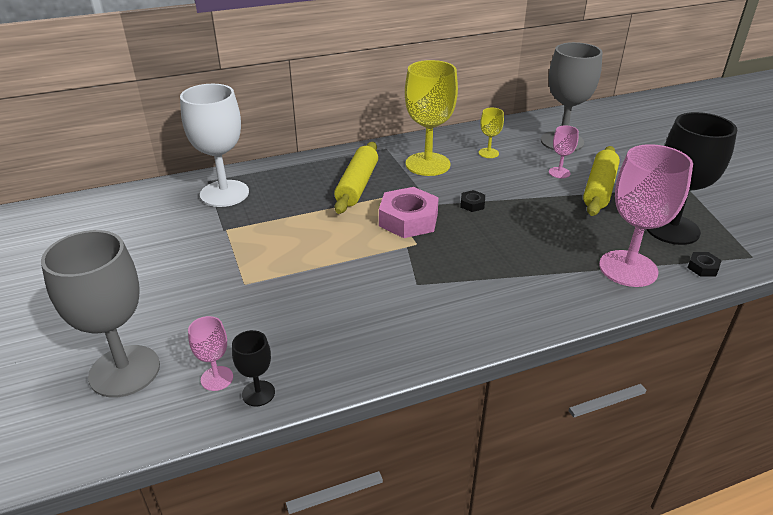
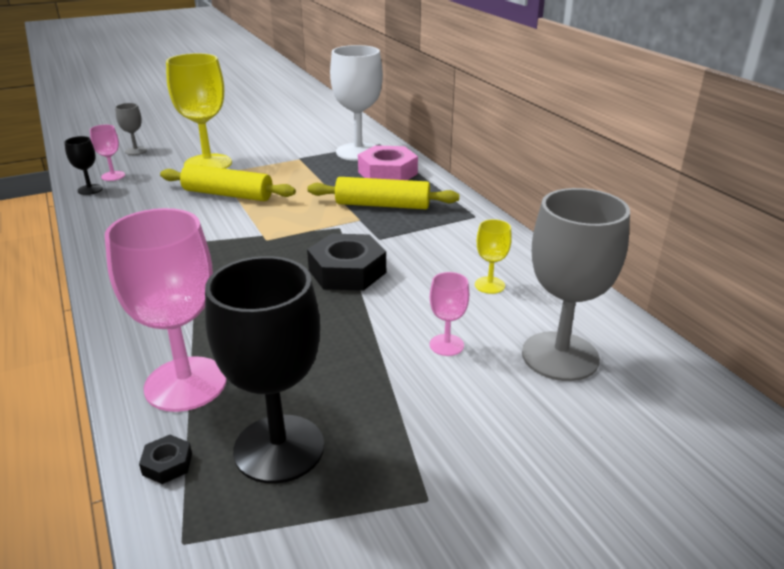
camera: 85 degrees right, 5 degrees down
(124, 371) = (136, 151): grey goblet -> grey goblet, size x0.46
(408, 220) = (312, 234): pink nut -> pink nut (387, 173)
(427, 164) = (442, 242): yellow goblet -> yellow goblet (208, 164)
(472, 204) = (347, 271): black nut -> black nut, size x2.24
(599, 189) = (402, 381): yellow rolling pin -> yellow rolling pin (228, 194)

